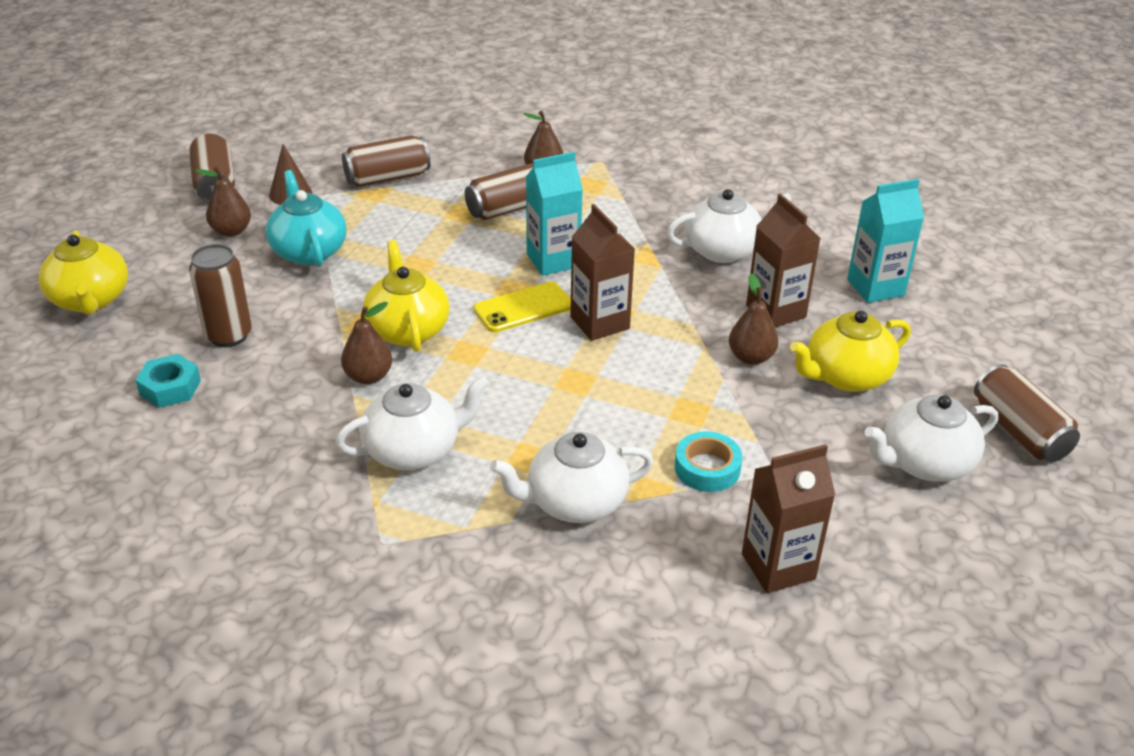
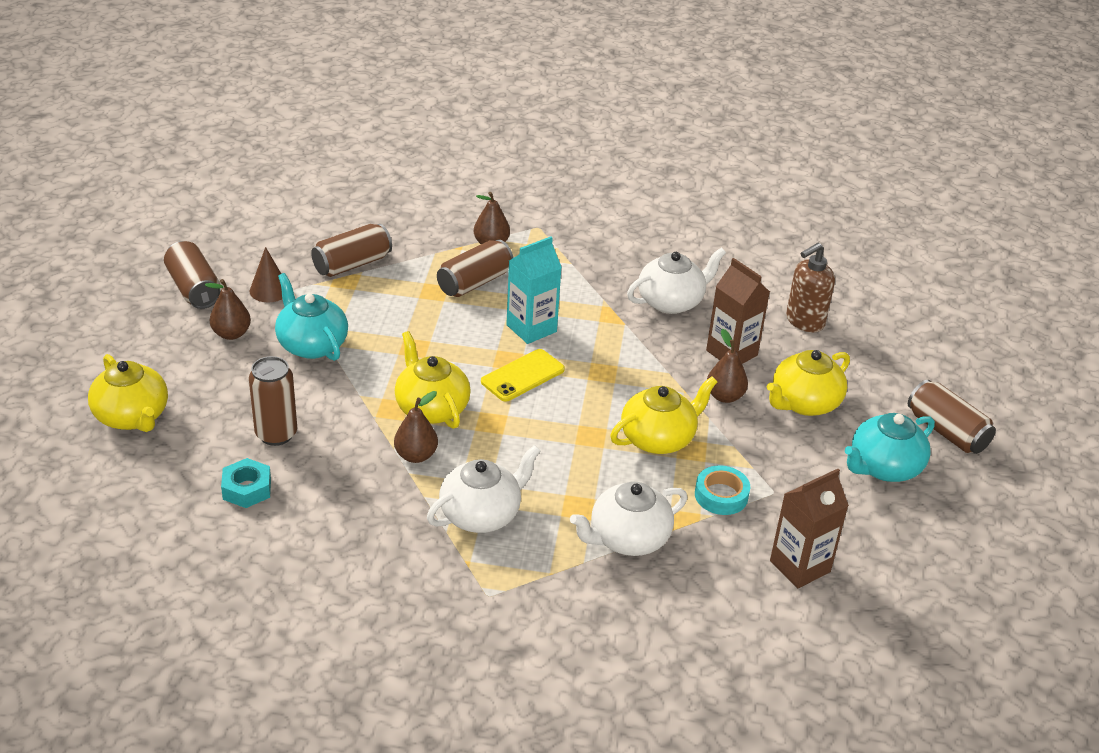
camera: 15 degrees left, 0 degrees up
(599, 323) = (592, 381): brown carton -> none
(654, 394) = (658, 438): none -> yellow teapot
(875, 287) = (804, 321): turquoise carton -> brown soap dispenser
(924, 463) = (883, 467): white teapot -> turquoise teapot

